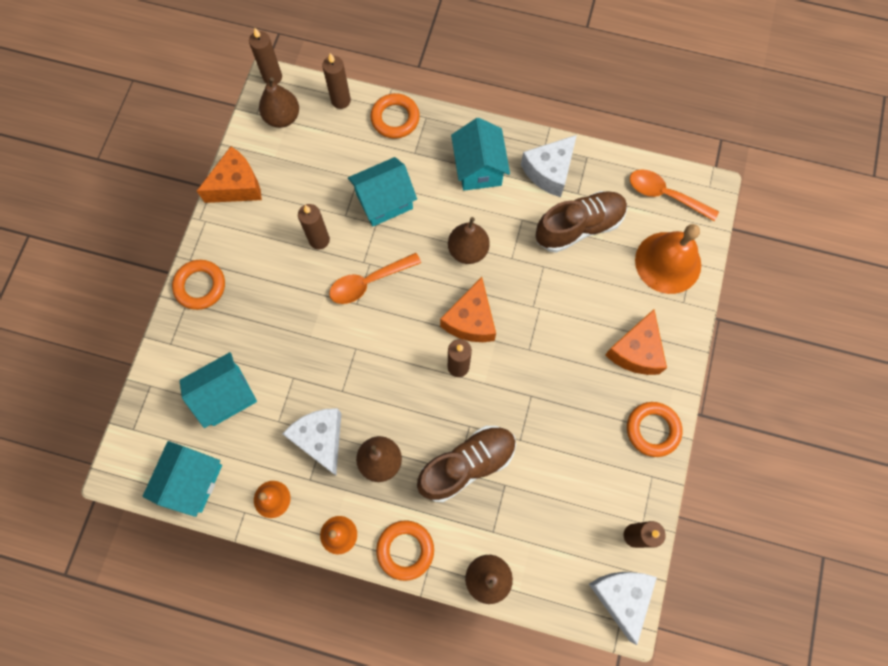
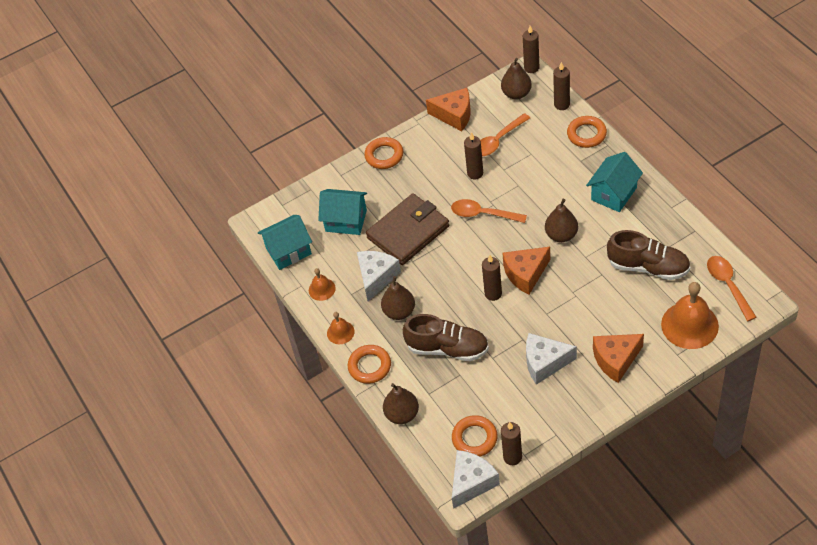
camera: 50 degrees right, 20 degrees down
(307, 360) = (408, 232): none -> brown wallet
(310, 185) = (498, 140): none -> orange spoon
(384, 201) = (535, 176): turquoise house -> none
(549, 171) = (660, 223): white cheese -> white cheese (545, 363)
(652, 430) = (582, 410): orange ring -> orange ring (474, 438)

